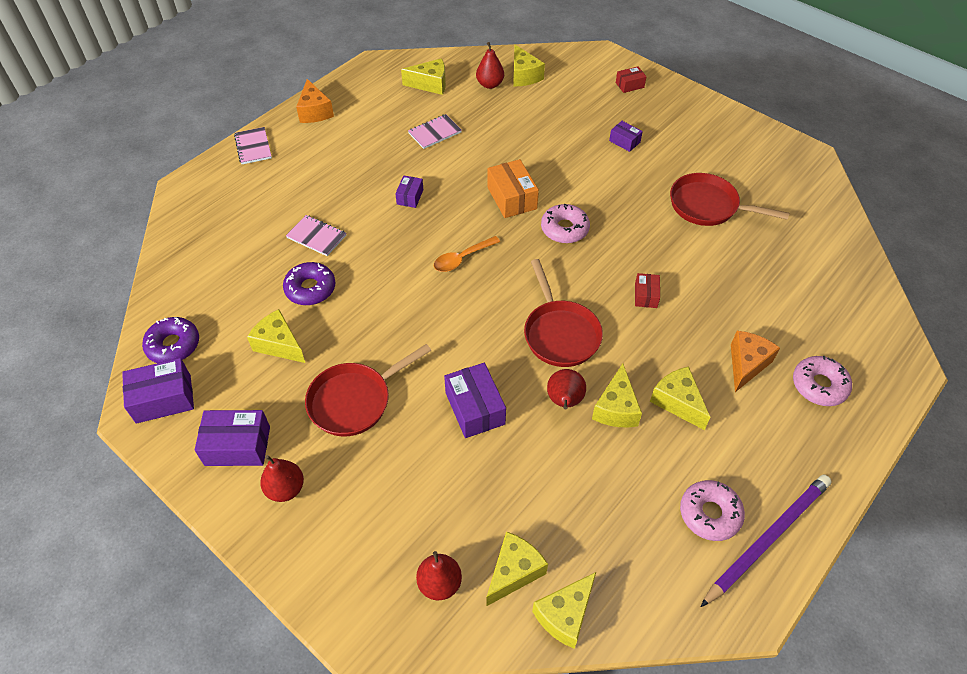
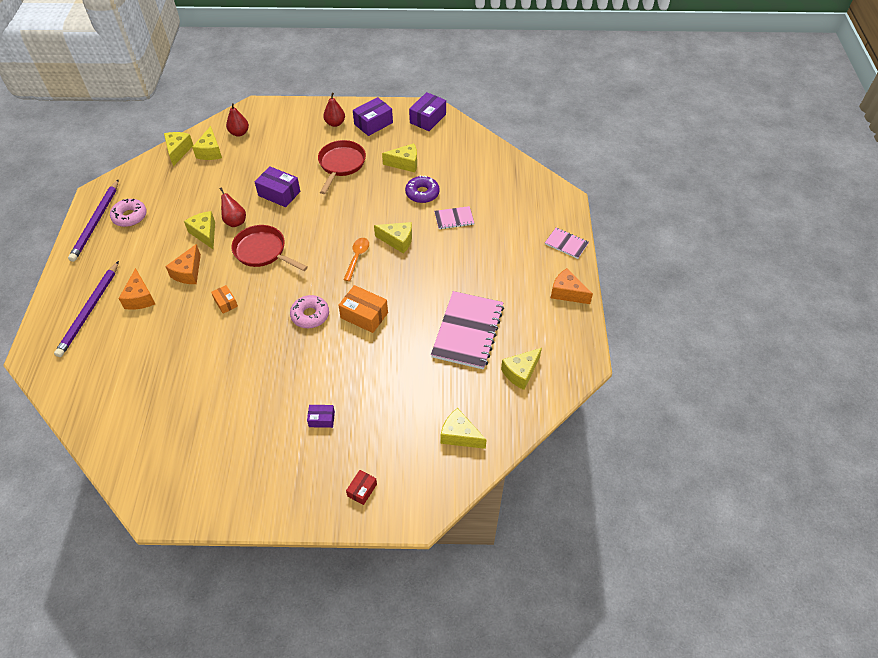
camera: 140 degrees right, 0 degrees up
(173, 345) = (453, 136): purple donut -> none
(410, 197) = (430, 274): purple box -> none
(435, 133) = (467, 331): pink notebook -> pink notebook, size x2.02
(490, 84) = (476, 405): red pear -> none
(645, 295) = (225, 303): red box -> orange box
(669, 362) = (188, 272): none -> orange cheese
(677, 402) = (172, 255): yellow cheese -> yellow cheese (397, 241)
(708, 206) = (219, 398): red pan -> none
(819, 385) = (89, 311): pink donut -> purple pencil

